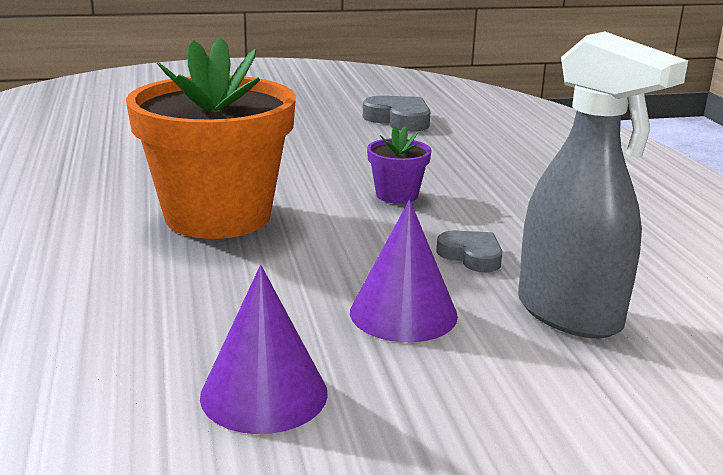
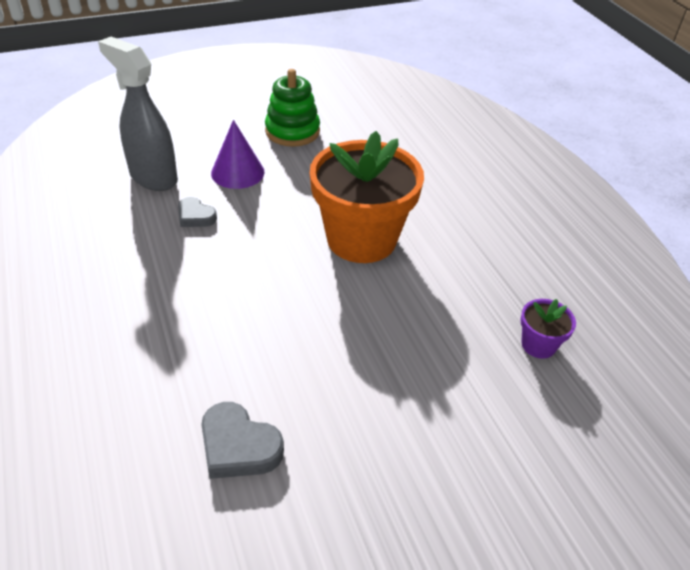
camera: 170 degrees right, 20 degrees up
(264, 394) = (292, 131): purple cone -> green stacking toy
(397, 195) = (241, 279): purple flower pot -> purple flower pot (538, 345)

